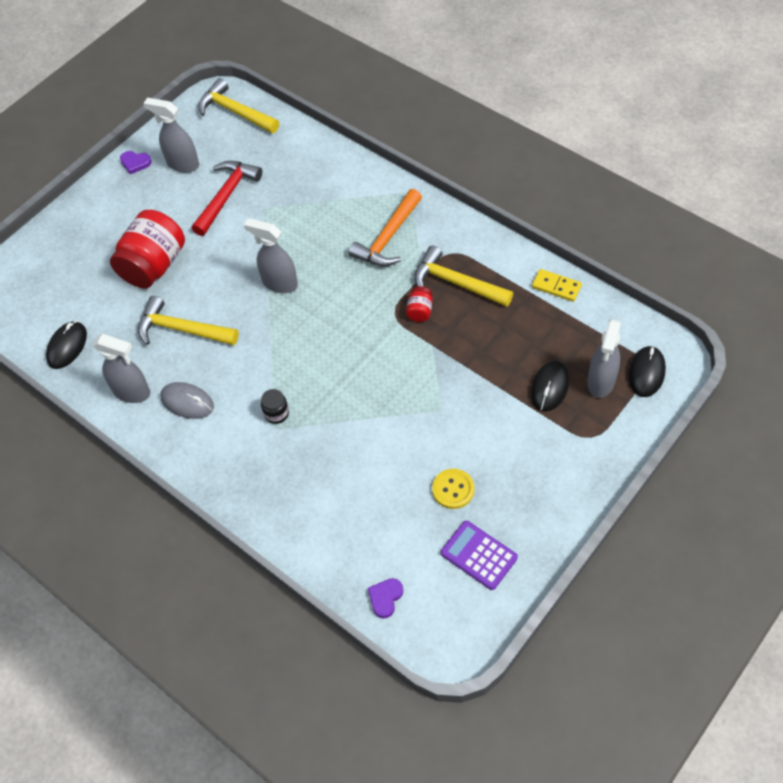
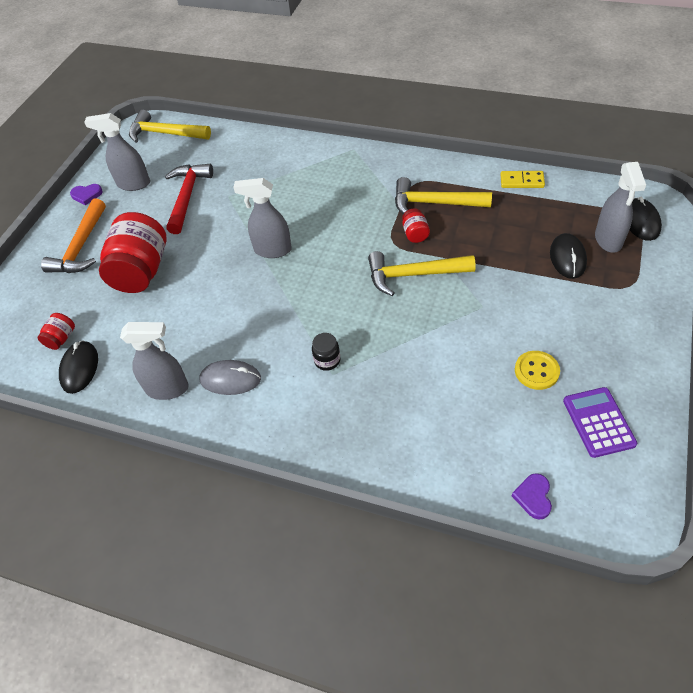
camera: 20 degrees left, 5 degrees down
(62, 311) = (61, 338): none -> red jar
(181, 329) = (194, 317): yellow hammer -> yellow hammer (413, 275)
(388, 238) = (354, 187): orange hammer -> orange hammer (81, 247)
(478, 555) = (598, 422): purple calculator -> purple calculator turned 60 degrees clockwise

